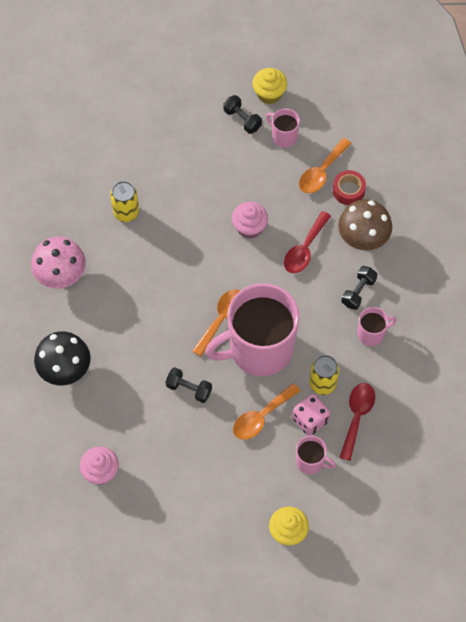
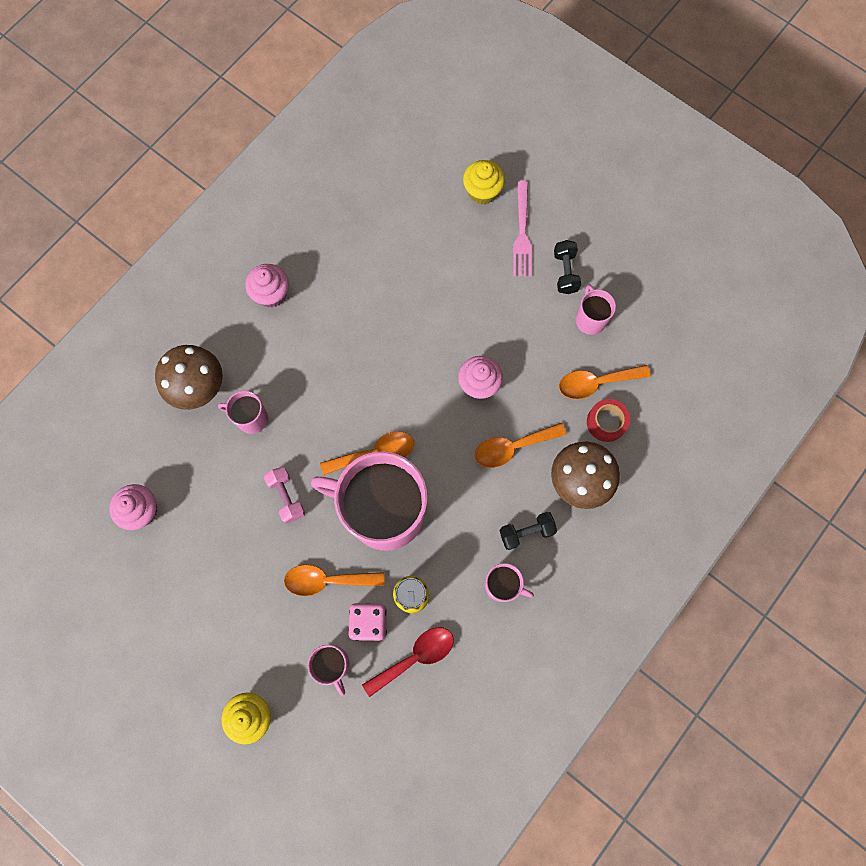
camera: 40 degrees right, 10 degrees up
(61, 274) = (271, 294): pink mushroom -> pink cupcake
(65, 368) = (197, 386): black mushroom -> brown mushroom
(120, 360) = (251, 418): none -> pink mug
(126, 212) = (379, 281): yellow can -> none
(189, 389) = (286, 497): black dumbbell -> pink dumbbell
(192, 115) = (522, 233): none -> pink fork
(269, 94) = (613, 266): yellow cupcake -> yellow cupcake (482, 192)
(304, 249) = (512, 447): red spoon -> orange spoon

